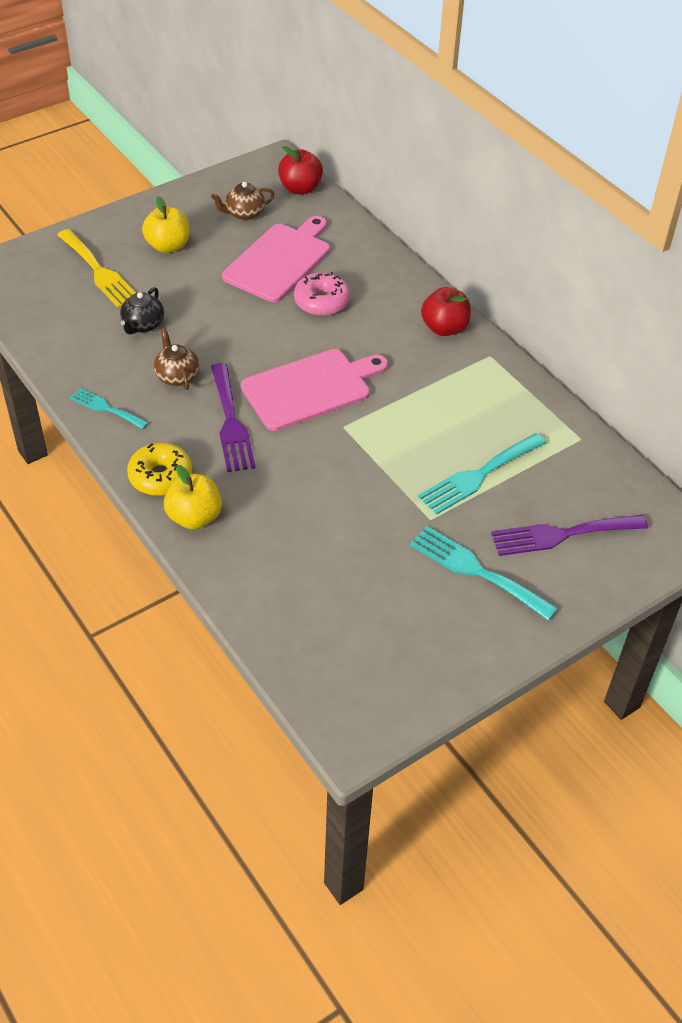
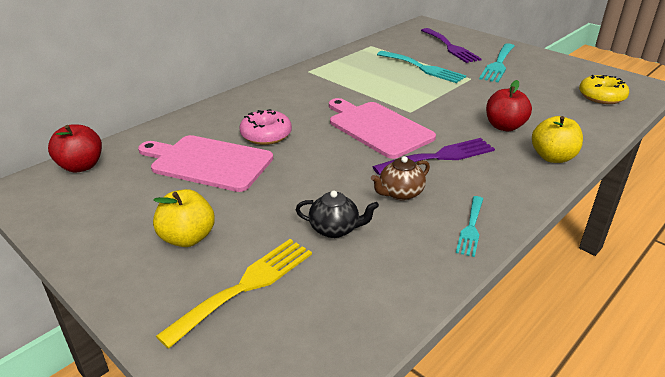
camera: 100 degrees left, 15 degrees down
(160, 476) = (527, 180): yellow donut -> yellow donut (601, 97)
(244, 214) = (125, 194): brown teapot -> none
(444, 328) = (284, 86): red apple -> red apple (504, 126)

